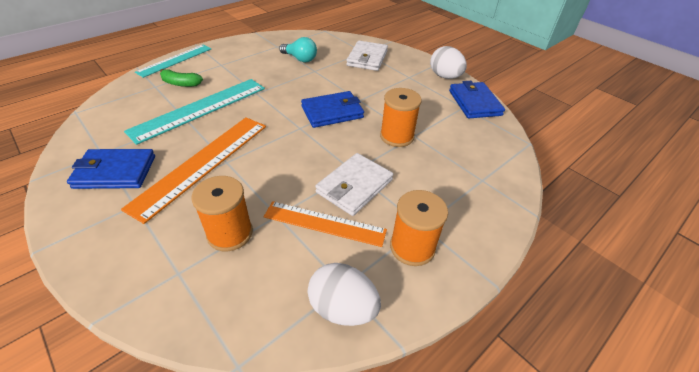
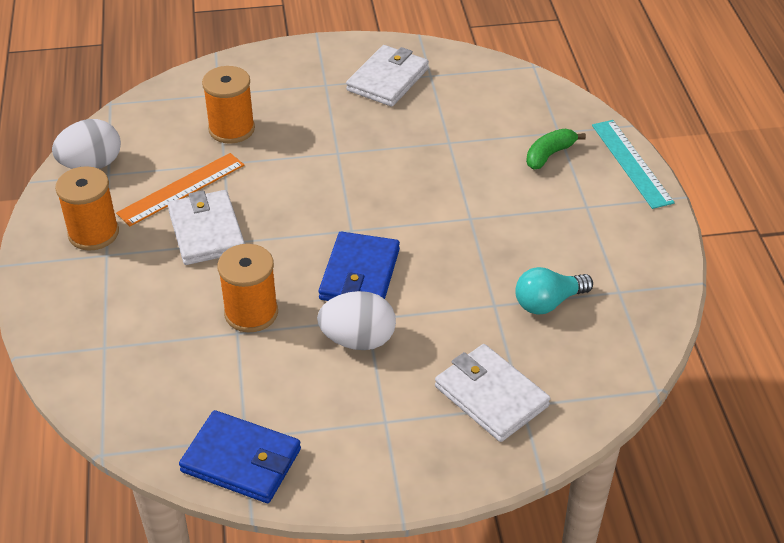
camera: 125 degrees right, 0 degrees up
(115, 172) = (388, 79): blue wallet -> white wallet
(200, 109) = (467, 157): turquoise ruler -> none
(202, 163) = (350, 135): orange ruler -> none
(445, 76) = (346, 476): white egg -> white egg (358, 340)

